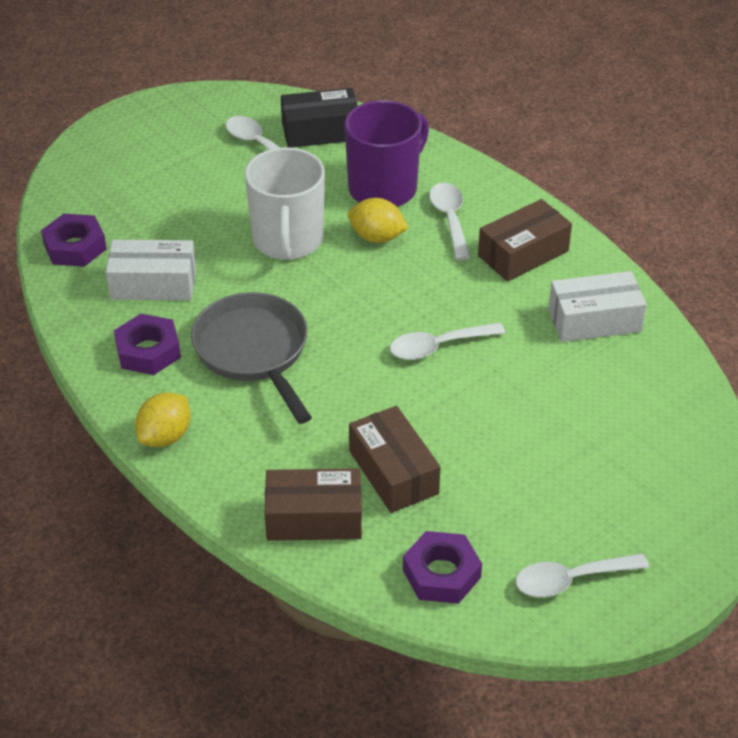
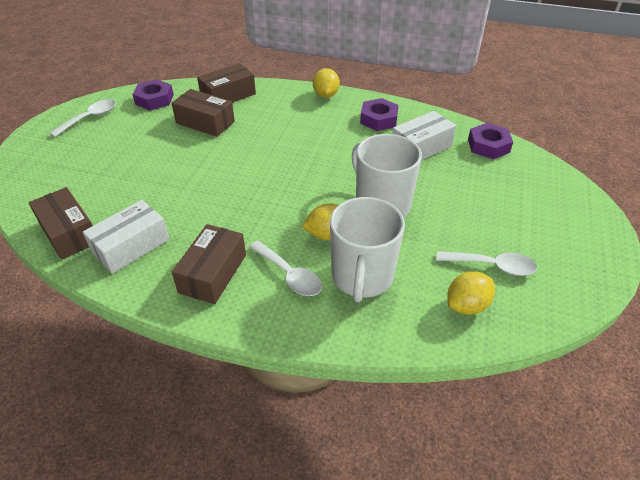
camera: 145 degrees right, 0 degrees up
(254, 352) = (327, 140): grey pan -> none
(320, 131) = (467, 305): black box -> yellow lemon
(384, 188) = (362, 277): purple mug -> white mug
(438, 346) = (227, 185): white spoon -> none
(661, 370) = (69, 233): none -> brown box

